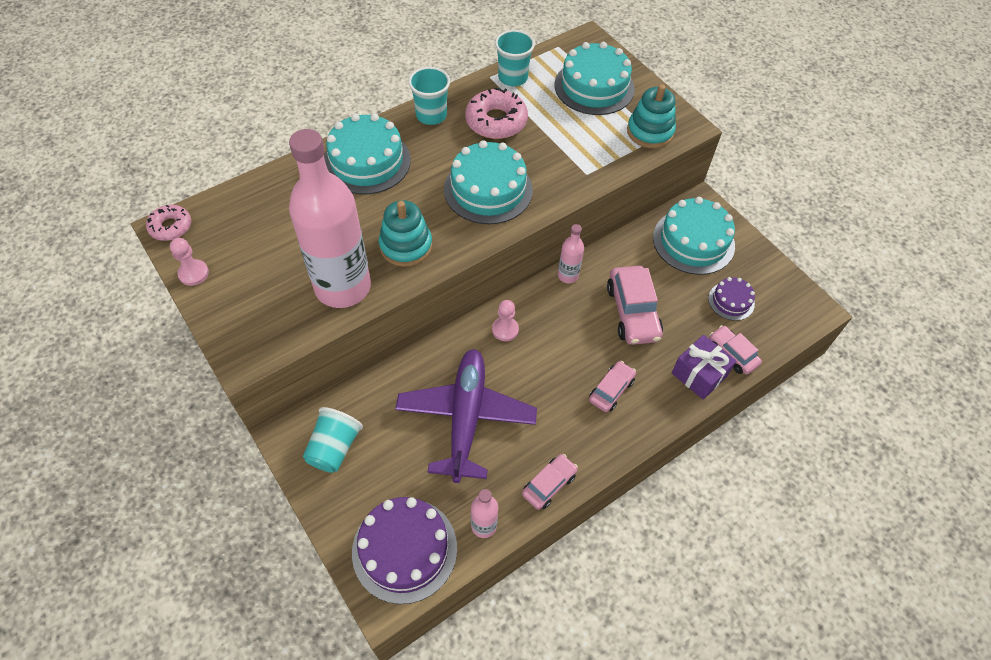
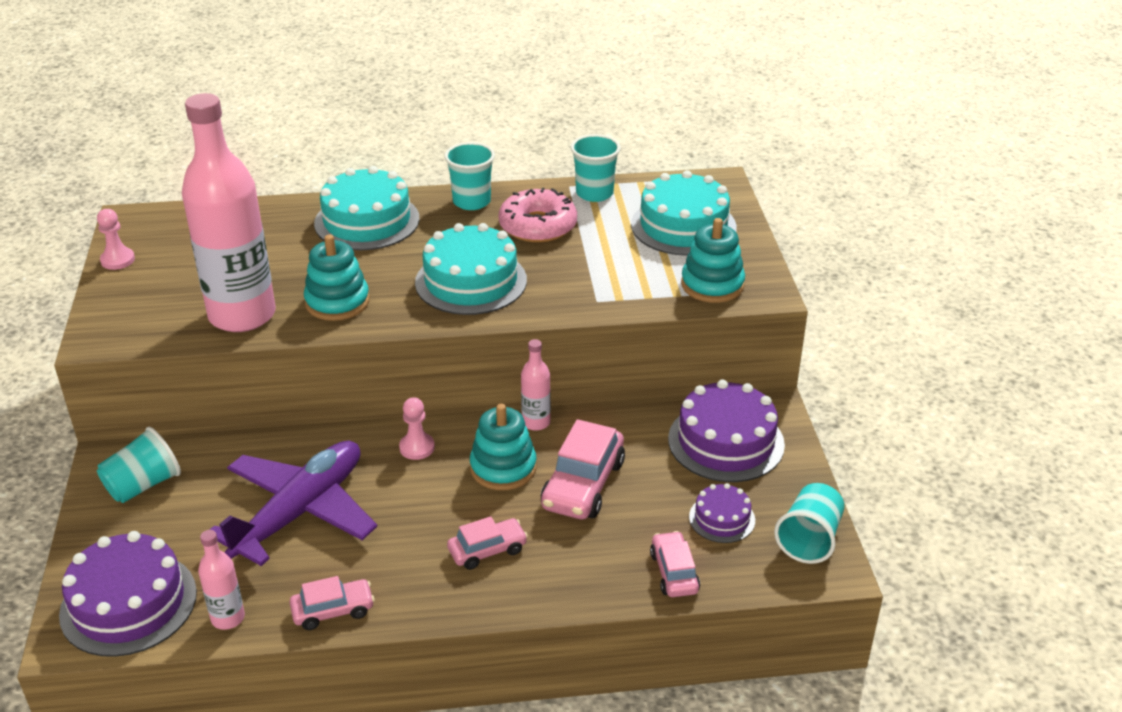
camera: 30 degrees right, 20 degrees down
(171, 227) = (133, 218): pink donut -> none
(573, 321) = (503, 468): none -> turquoise stacking toy
(693, 241) = (726, 442): turquoise cake -> purple cake
(699, 374) = (611, 577): purple gift -> none
(789, 294) = (809, 539): none -> turquoise cup

